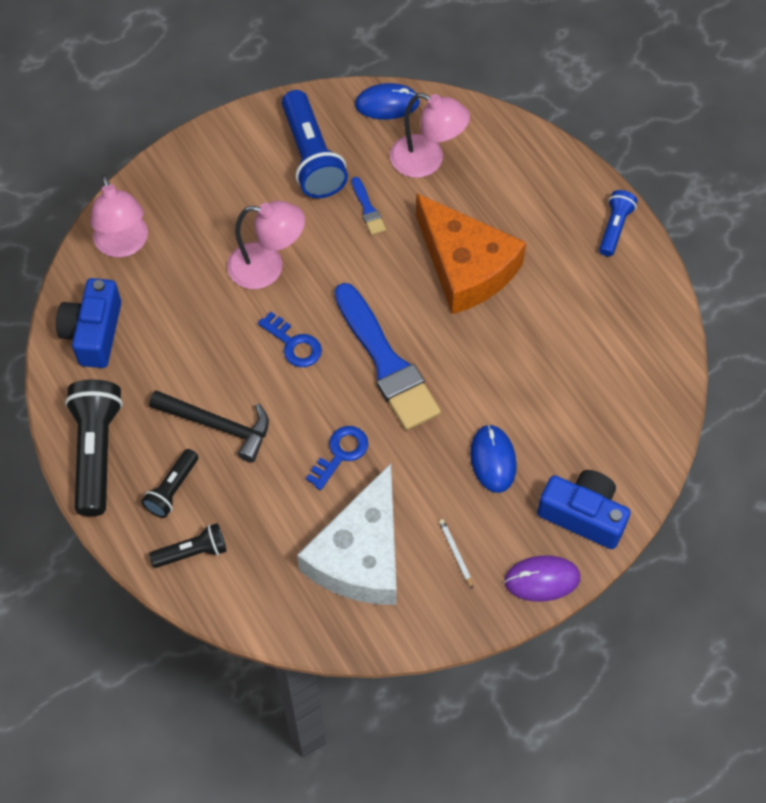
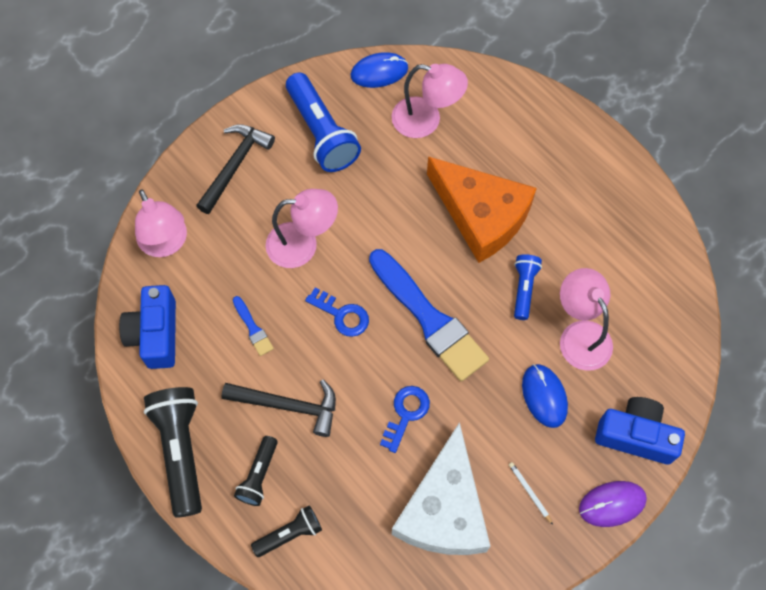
camera: 10 degrees left, 5 degrees up
(212, 177) = (235, 166): none -> black hammer
(368, 209) = (382, 174): blue brush -> blue brush (253, 328)
(546, 404) = (580, 335): none -> pink lamp
(614, 228) = (605, 158): blue flashlight -> blue flashlight (524, 288)

